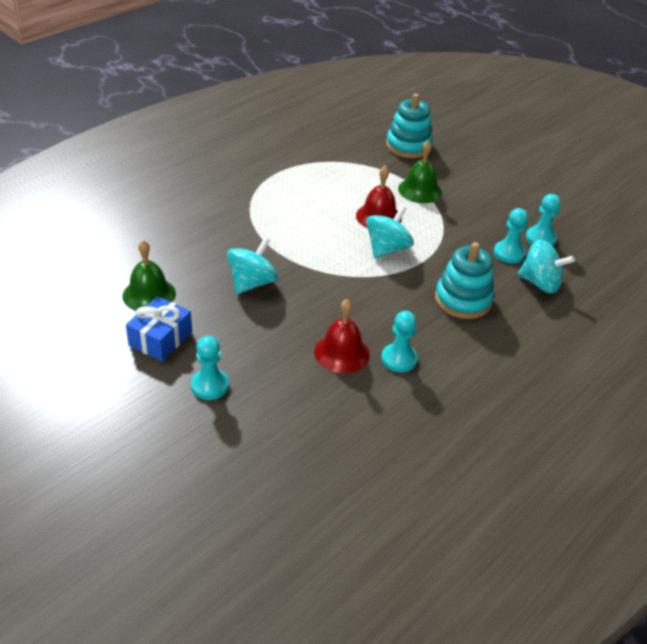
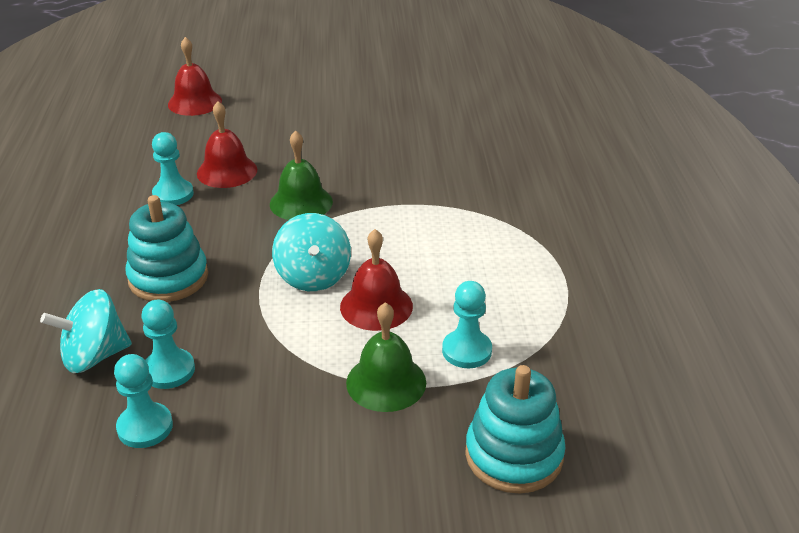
camera: 135 degrees right, 5 degrees down
(149, 294) = (431, 118): green bell -> green bell (301, 202)
(160, 339) = (369, 105): blue gift -> none
(210, 385) = (290, 105): turquoise pawn -> turquoise pawn (466, 351)
(252, 283) = (378, 169): turquoise spinning top -> none
(271, 453) = (195, 102): none -> red bell

